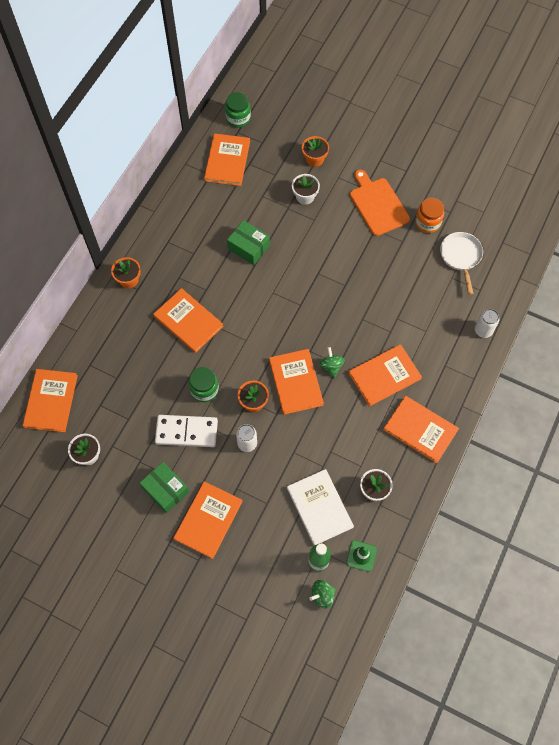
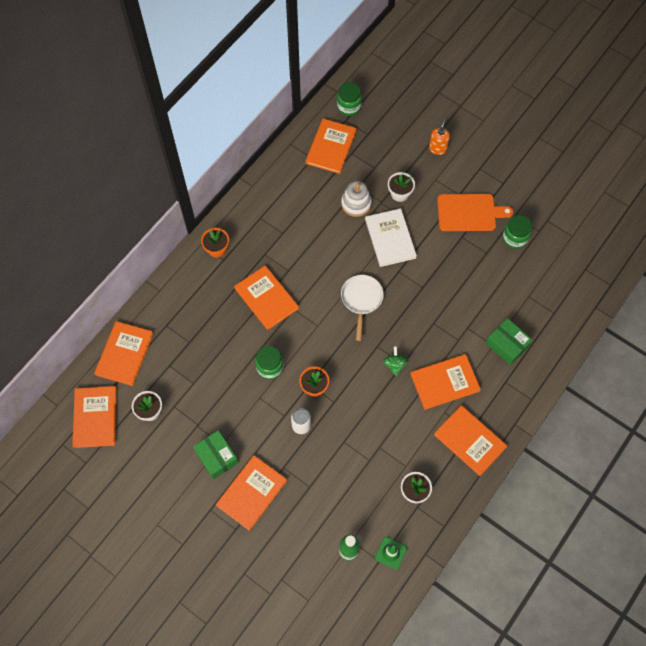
camera: 10 degrees right, 0 degrees up
(186, 432) = (246, 405): white domino -> none
(248, 247) = (336, 235): green box -> green box (507, 345)
(263, 213) = (356, 203): none -> white stacking toy
(296, 382) = (358, 374): orange book -> orange book (95, 417)
(314, 159) = (415, 158): orange flower pot -> none
(319, 507) = (359, 499): white book -> white book (390, 238)
(322, 595) = (346, 584): green spinning top -> none
(335, 147) = (437, 148): none -> orange soap dispenser
(378, 205) = (469, 213): orange cutting board -> orange cutting board turned 105 degrees clockwise
(427, 223) = (515, 238): orange jar -> green jar
(461, 257) = (541, 277): white pan -> white pan (361, 300)
(483, 330) = (549, 353): white can -> none

